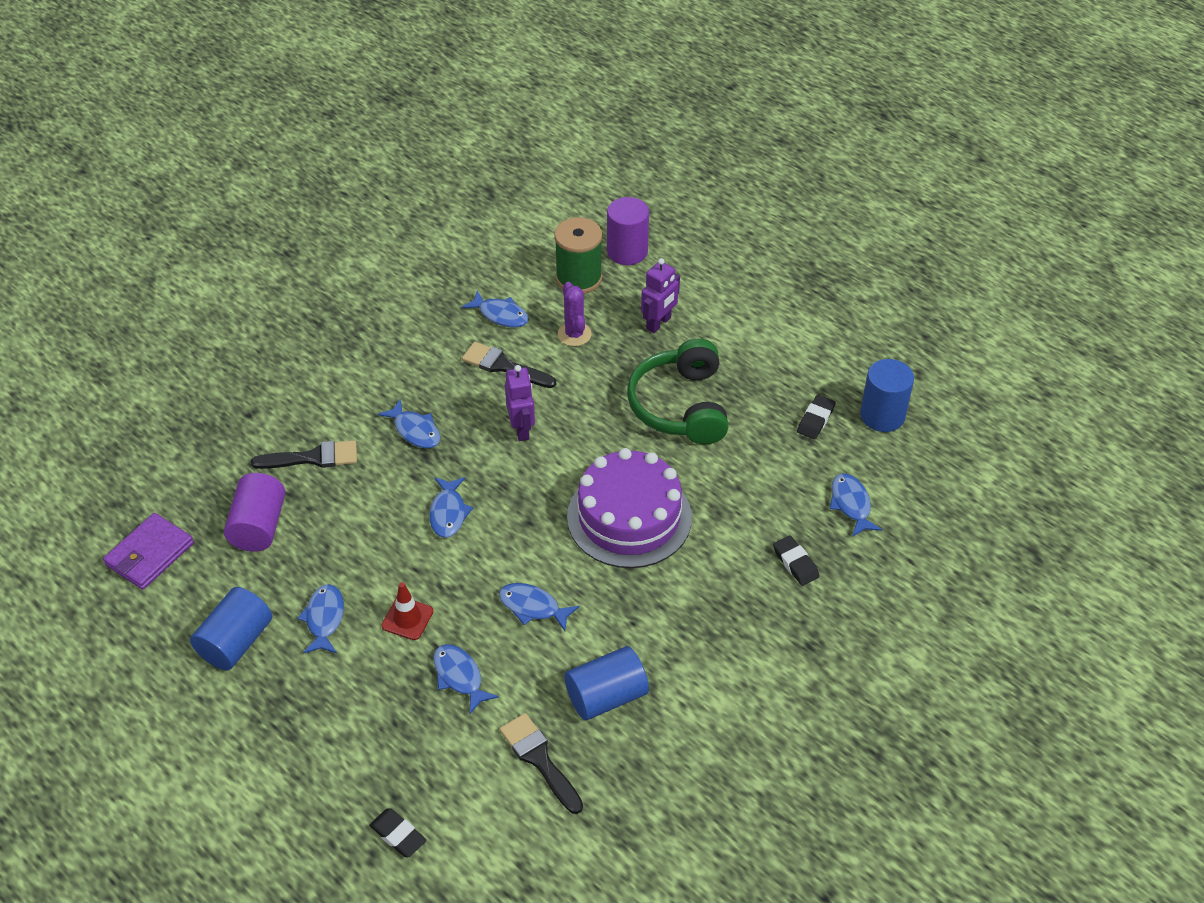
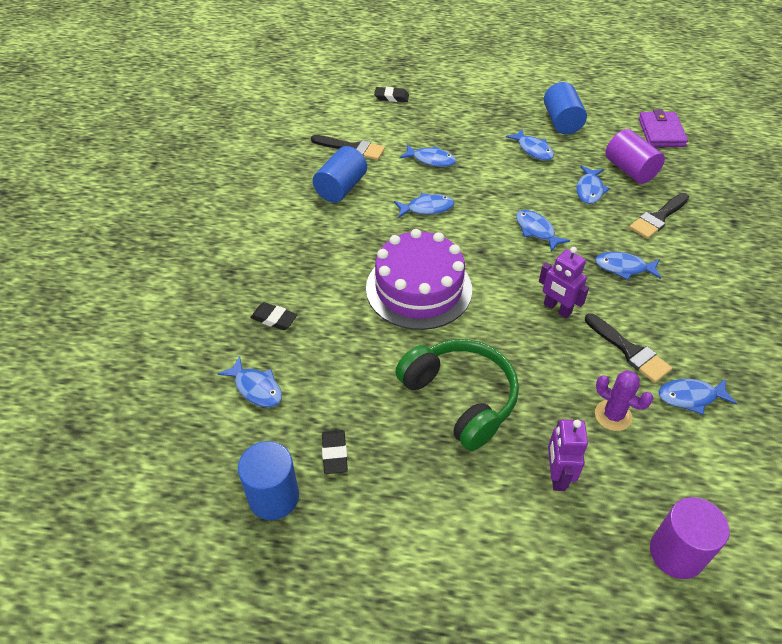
camera: 145 degrees right, 0 degrees up
(335, 527) = (589, 190): none -> blue fish
(407, 618) = (490, 170): red traffic cone -> none
(504, 366) = (629, 351): black brush -> black brush turned 60 degrees clockwise
(579, 278) = (679, 483): green spool -> none

